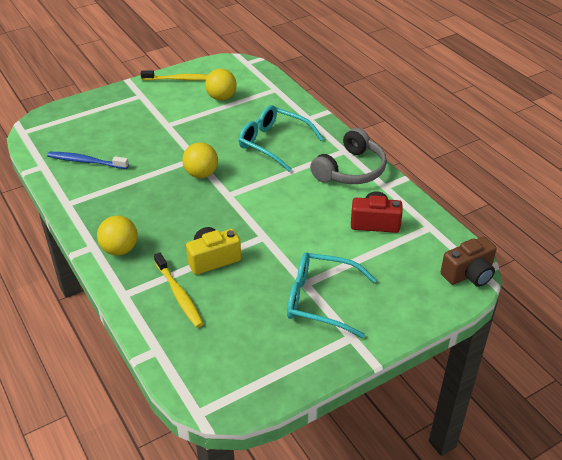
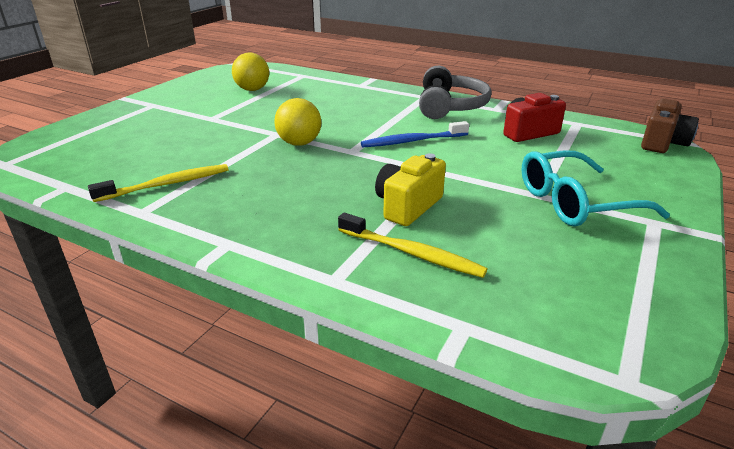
camera: 30 degrees left, 10 degrees down
(86, 162) = (132, 168): blue toothbrush -> blue toothbrush (413, 141)
(120, 249) = (273, 234): yellow ball -> none
(180, 79) = (189, 87): yellow toothbrush -> yellow toothbrush (166, 184)
(274, 143) = (350, 106): turquoise glasses -> none

